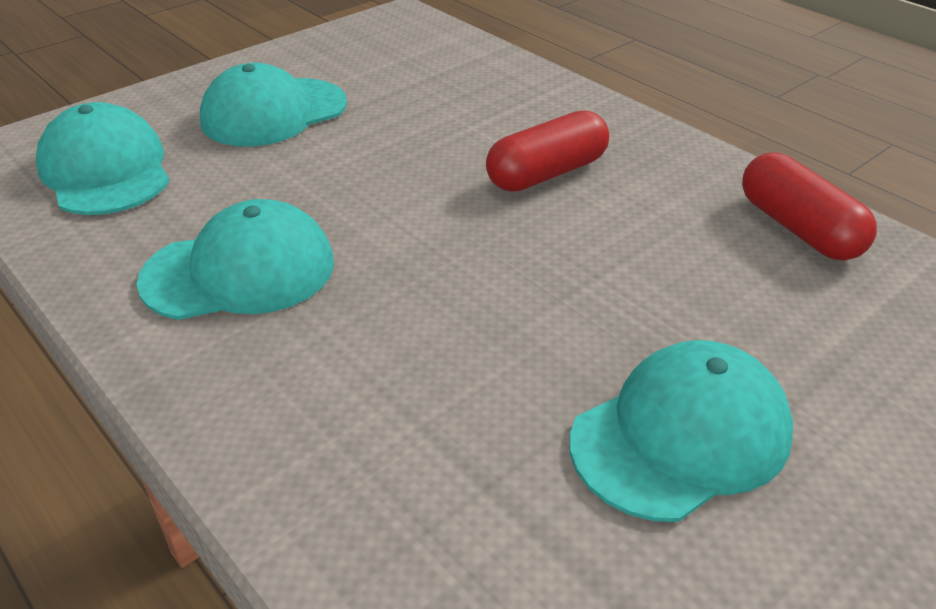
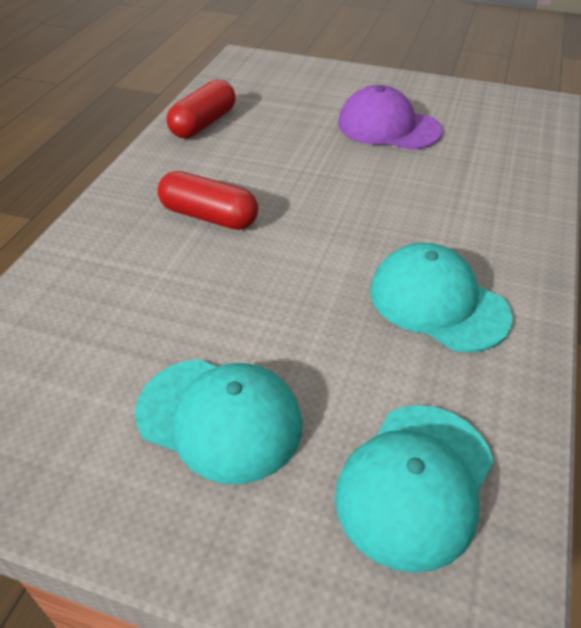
camera: 120 degrees left, 5 degrees up
(681, 436) = (388, 127): turquoise cap -> purple cap

